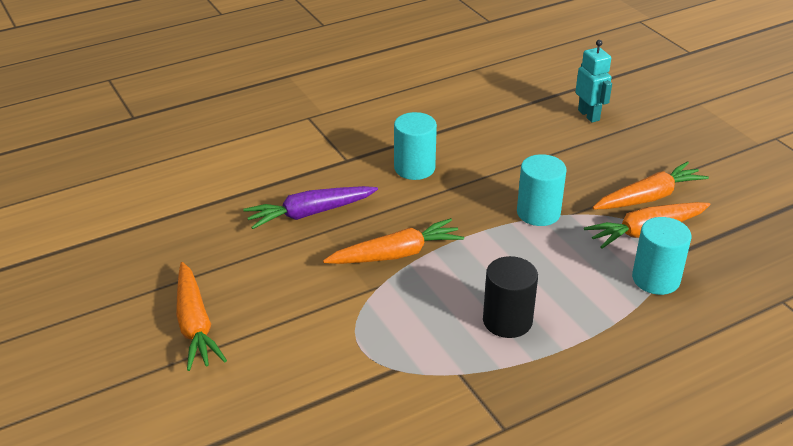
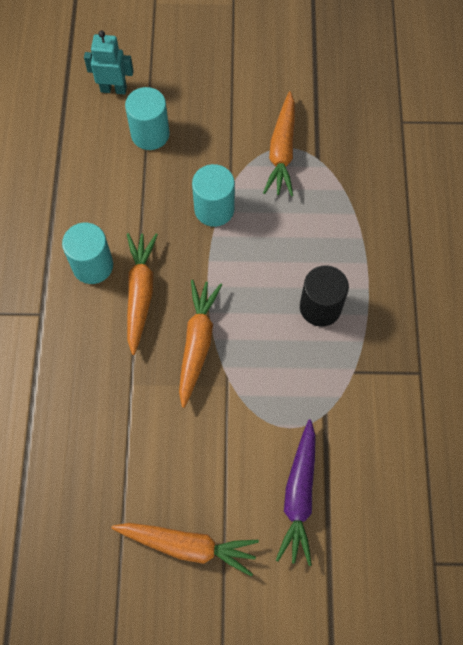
camera: 60 degrees left, 30 degrees up
(310, 213) = (99, 384): purple carrot -> purple carrot (299, 495)
(648, 197) = (246, 122): orange carrot -> orange carrot (140, 293)
(655, 279) = (336, 181): turquoise cylinder -> turquoise cylinder (150, 134)

